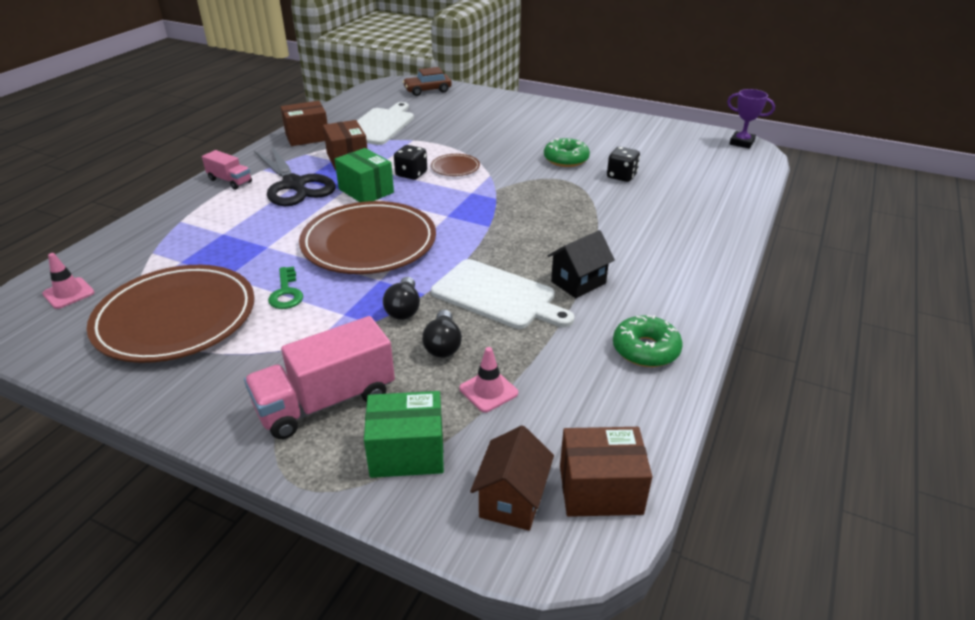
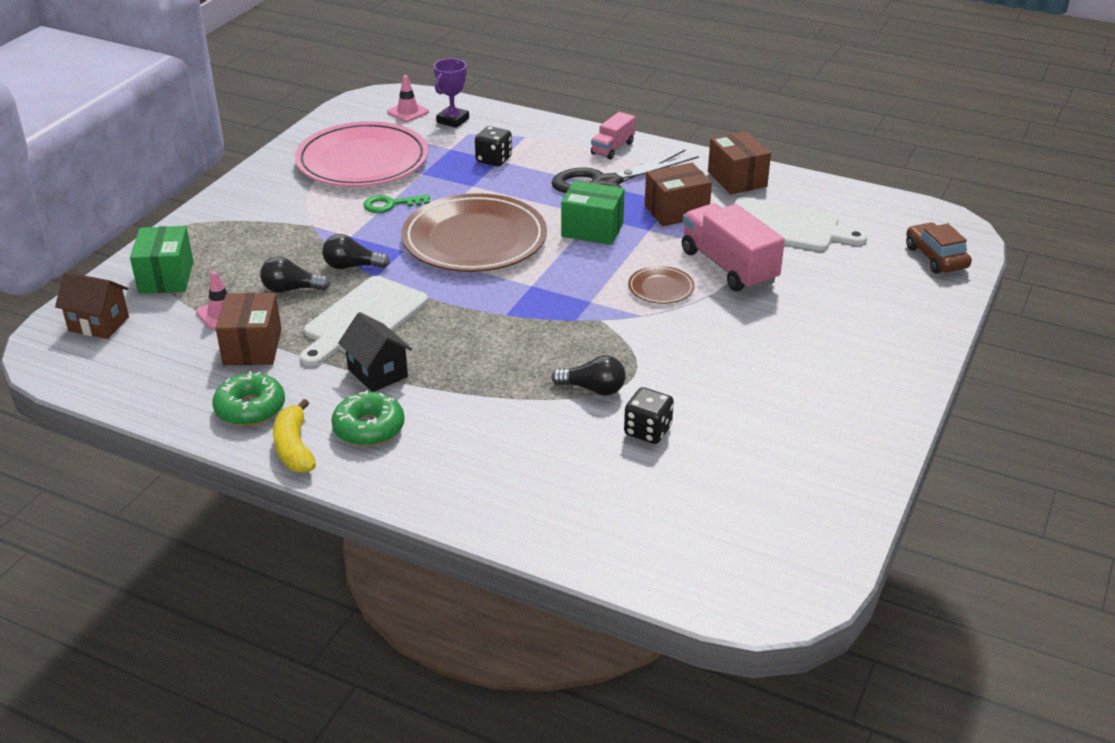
camera: 90 degrees right, 0 degrees up
(176, 318) = (362, 161): brown plate -> pink plate
(326, 402) = (235, 238): pink truck -> pink truck (728, 267)
(366, 191) = (592, 229): green box -> green box turned 60 degrees clockwise
(411, 174) = (638, 257): black dice -> black dice (494, 160)
(566, 159) = (699, 382): green donut -> green donut (369, 428)
(581, 193) = (593, 389): none -> black light bulb
(600, 490) = (89, 366): brown box -> brown box (252, 347)
(691, 318) = (294, 448): none -> yellow banana
(741, 143) = (800, 592): purple trophy -> purple trophy (452, 120)

